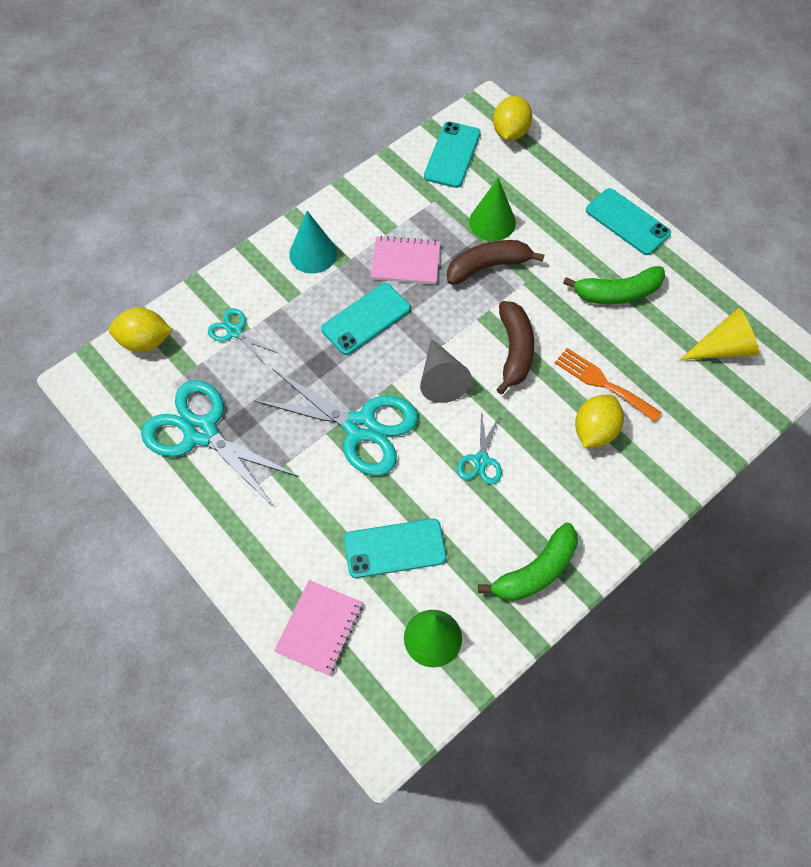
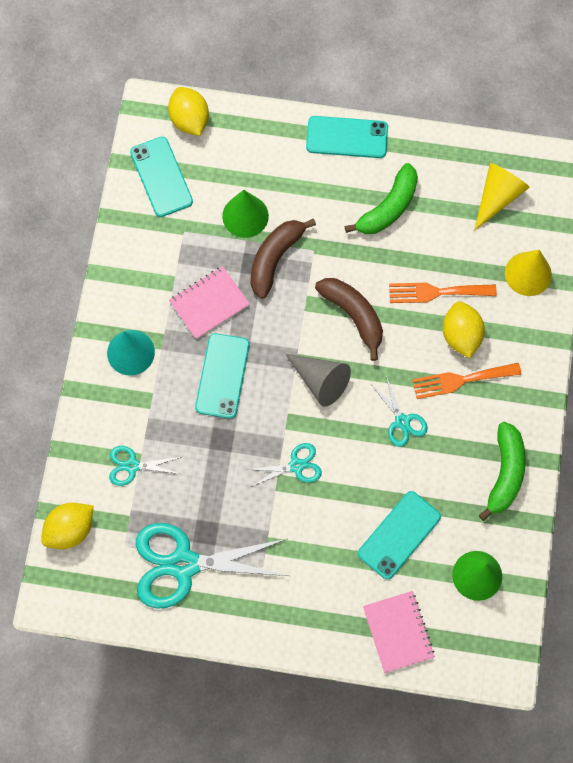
camera: 40 degrees left, 10 degrees up
(361, 427) = (296, 465): turquoise scissors -> turquoise scissors, size x0.49
(563, 466) = (461, 380): none -> orange fork
(700, 426) = (528, 274): none -> yellow cone

